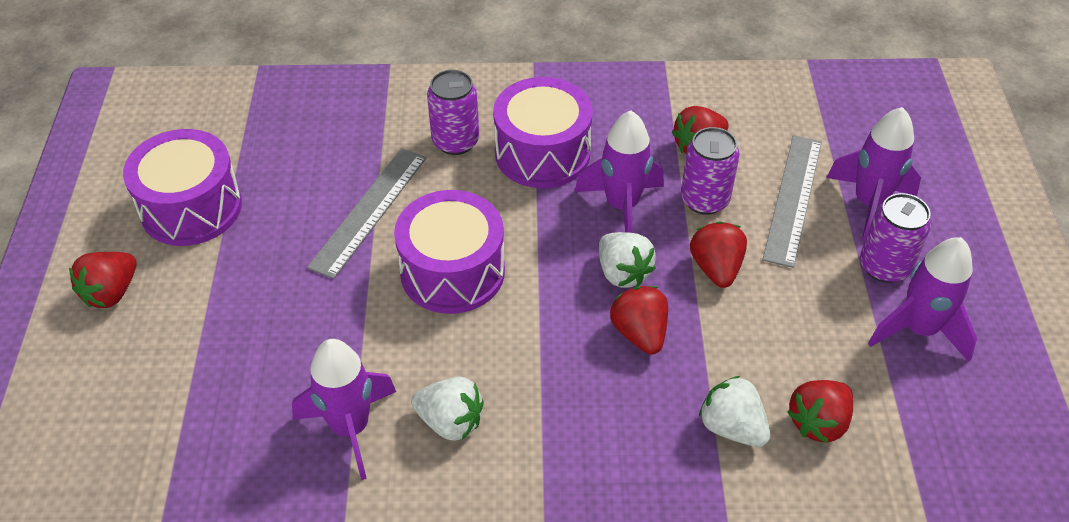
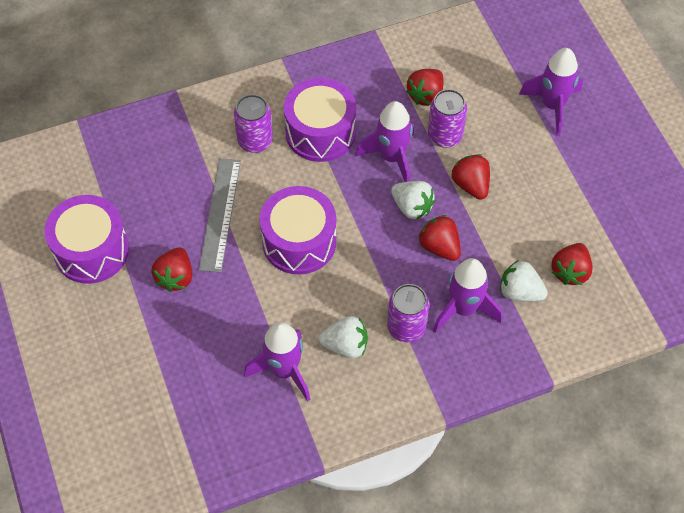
camera: 20 degrees left, 10 degrees up
(111, 293) = (71, 331): red strawberry -> red strawberry (175, 277)
(792, 199) = (502, 117): grey ruler -> none
(884, 266) = (576, 150): purple can -> purple can (406, 327)
(918, 329) = (610, 189): purple rocket -> purple rocket (463, 309)

